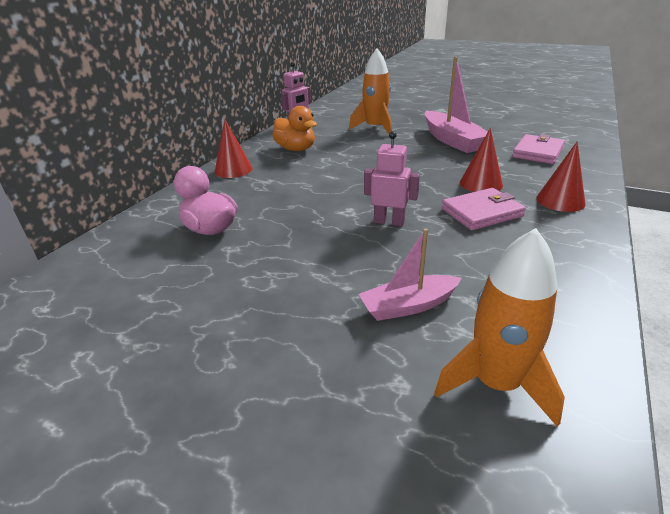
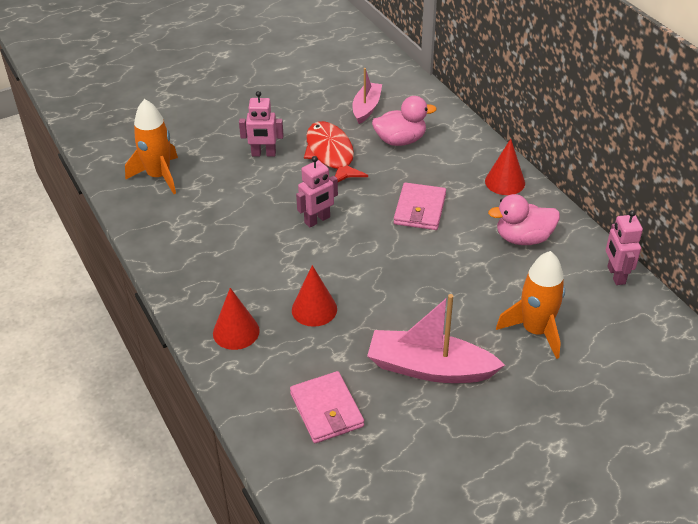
camera: 125 degrees right, 10 degrees up
(276, 258) = (331, 154): none -> red fish
(296, 149) = (523, 238): orange duck -> pink duck
(327, 307) = (263, 154): none -> pink robot
(408, 306) = (230, 180): pink boat -> pink boat (366, 108)
(482, 212) = (274, 273): pink wallet -> pink wallet (419, 209)

